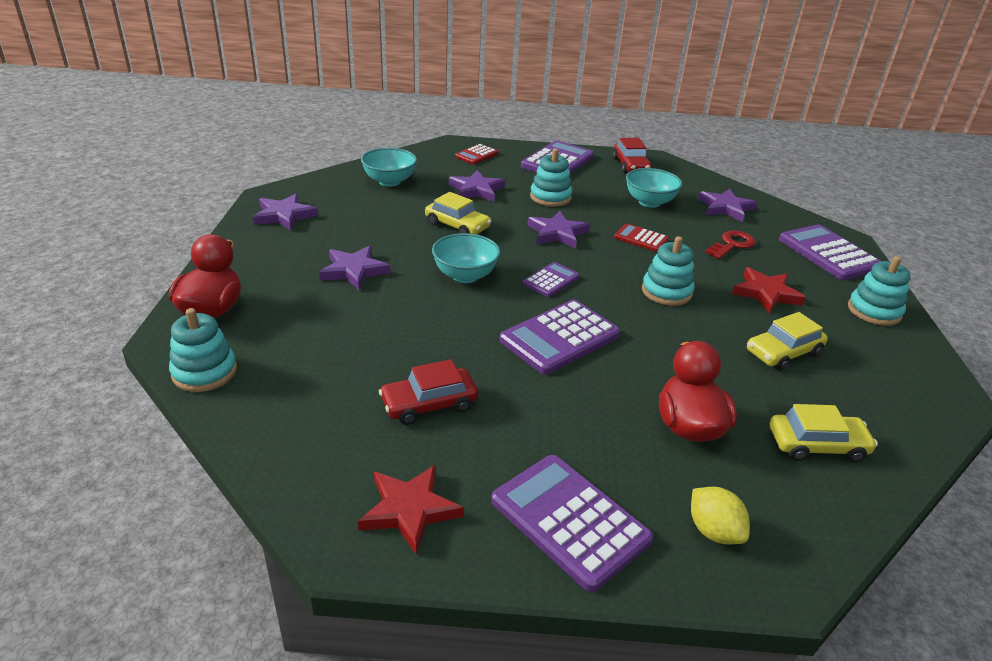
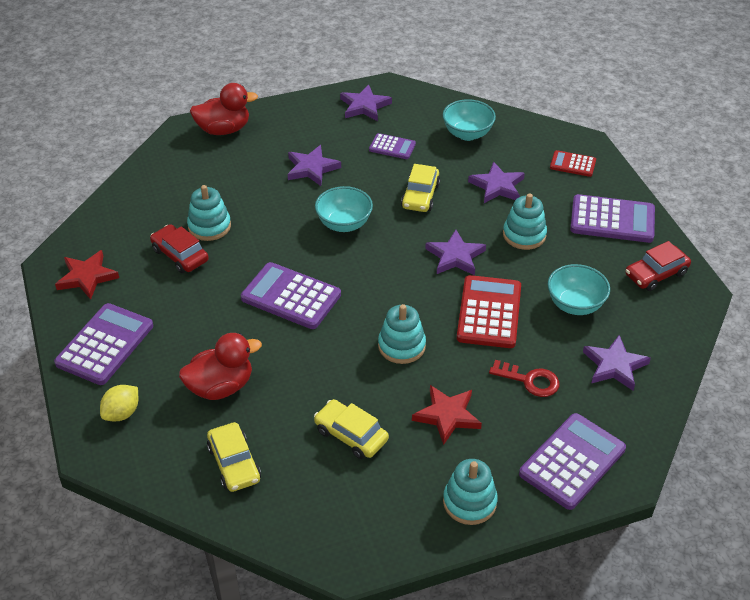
camera: 70 degrees right, 10 degrees up
(204, 372) = (162, 155): turquoise stacking toy -> turquoise stacking toy (209, 226)
(551, 280) = (371, 272): purple calculator -> purple calculator (392, 147)
(641, 238) = (489, 312): red calculator -> red calculator, size x1.82

